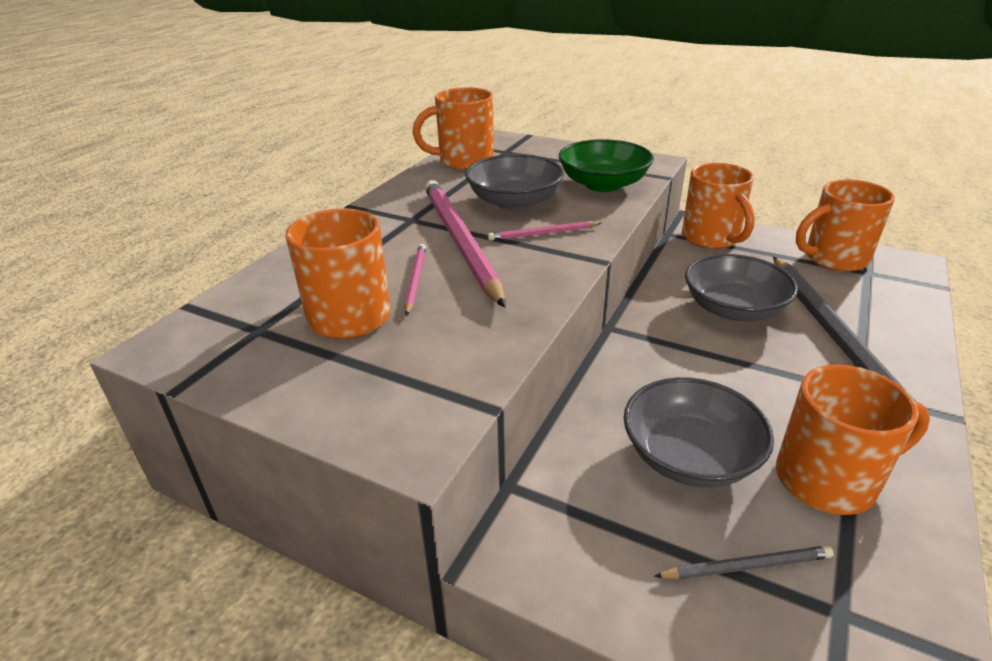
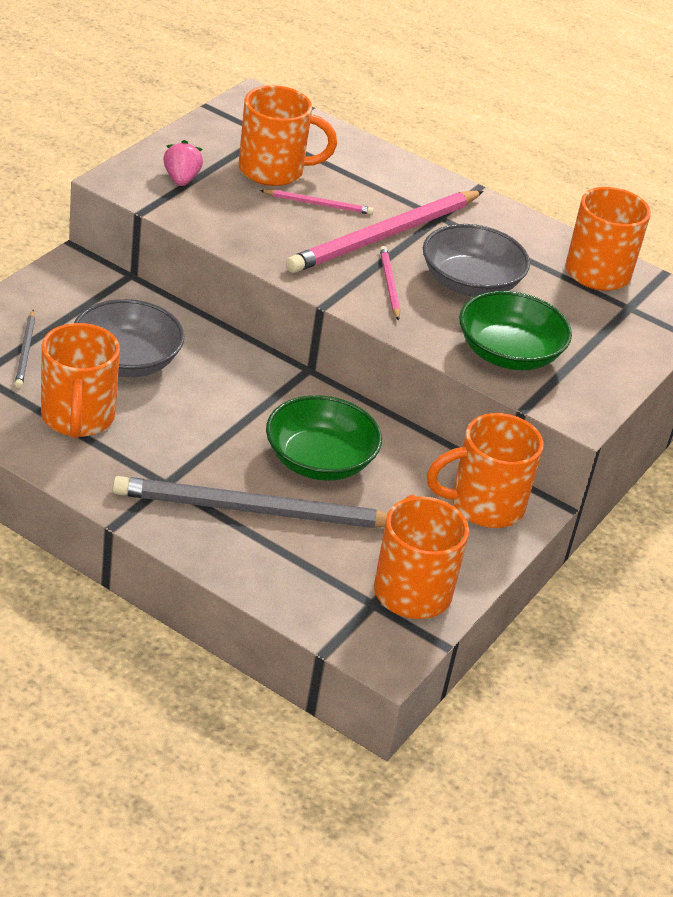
camera: 90 degrees right, 5 degrees up
(393, 384) = (181, 179): none -> pink strawberry
(460, 241) = (384, 236): pink pencil -> pink pencil turned 150 degrees clockwise
(733, 309) = (319, 461): grey bowl -> green bowl

